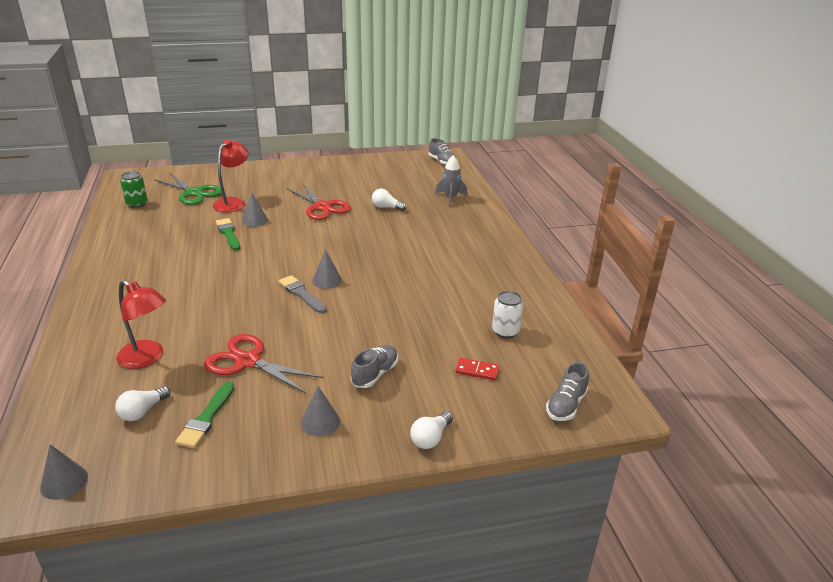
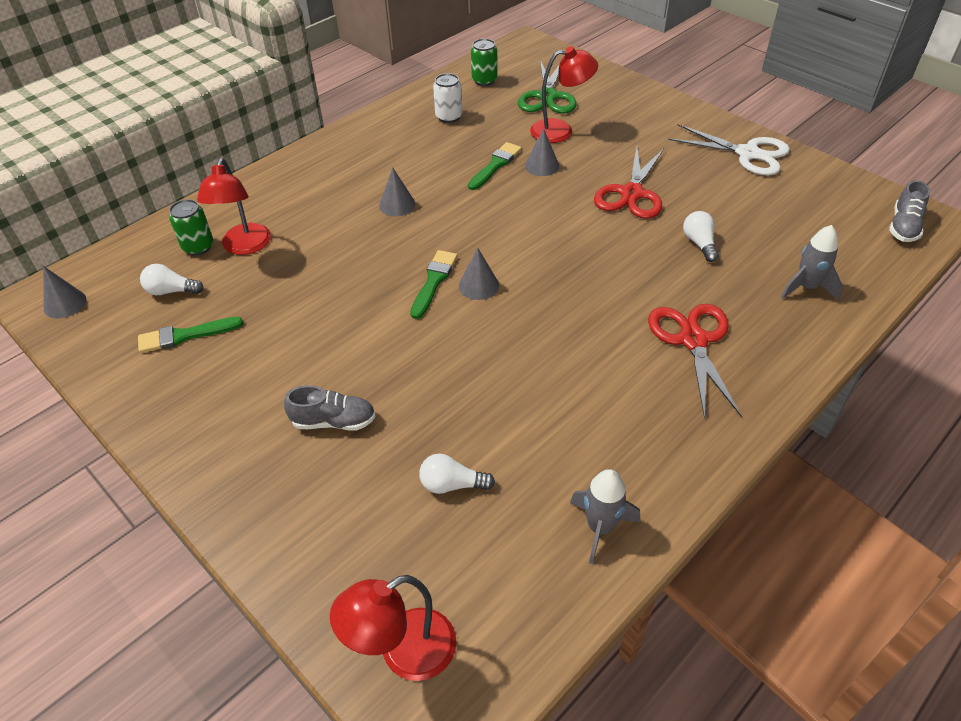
camera: 60 degrees right, 15 degrees up
(109, 382) = (198, 247): none -> green can
(247, 361) = (286, 312): red scissors -> red scissors (693, 340)
(301, 294) = (434, 281): grey brush -> green brush
(320, 422) = (226, 420): grey cone -> grey cone (397, 205)
(341, 168) = (748, 154): none -> white scissors
(431, 438) = (253, 530): white light bulb -> white light bulb (452, 484)
(477, 371) = (409, 516): red domino -> none
(505, 331) = (519, 508): white can -> white can (449, 117)
(539, 312) = (600, 528): none -> grey rocket
(566, 405) = (404, 653): grey shoe -> red lamp

